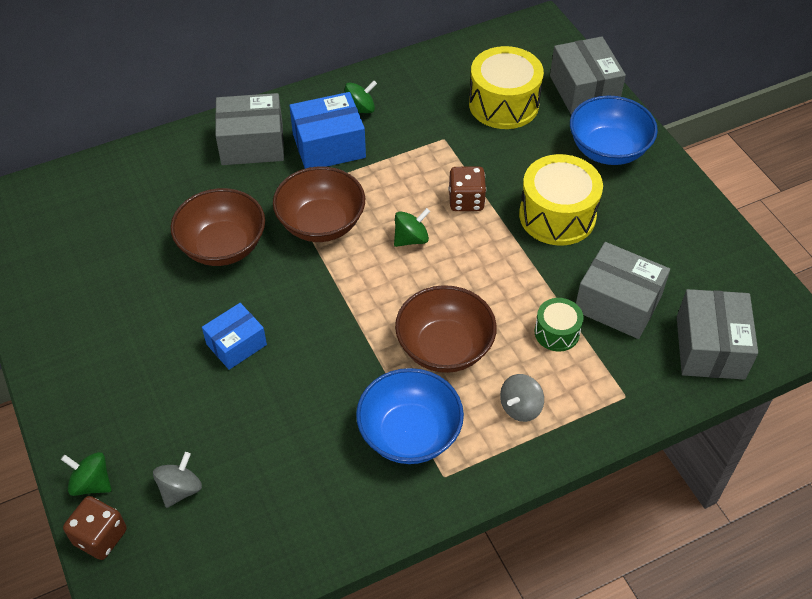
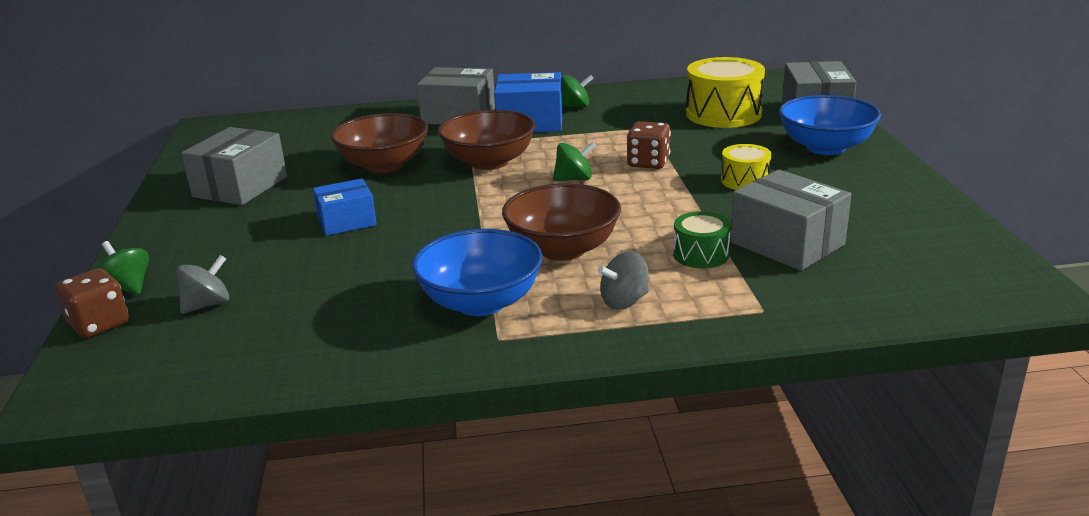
camera: 20 degrees right, 25 degrees down
(557, 215) = (745, 180): yellow drum -> yellow drum, size x0.54
(710, 347) = (895, 288): grey box -> grey box (240, 187)

